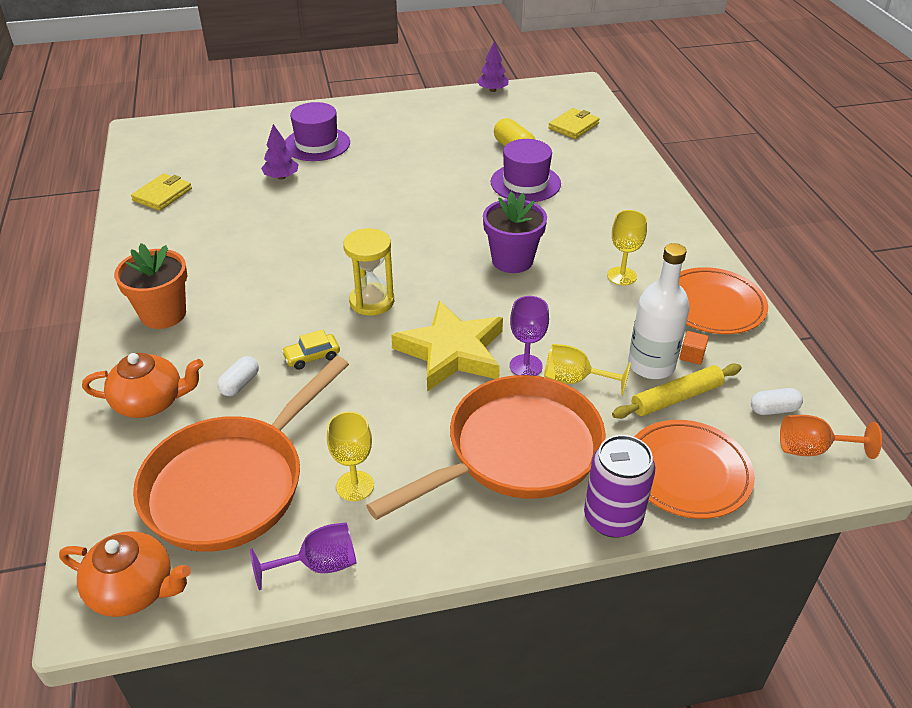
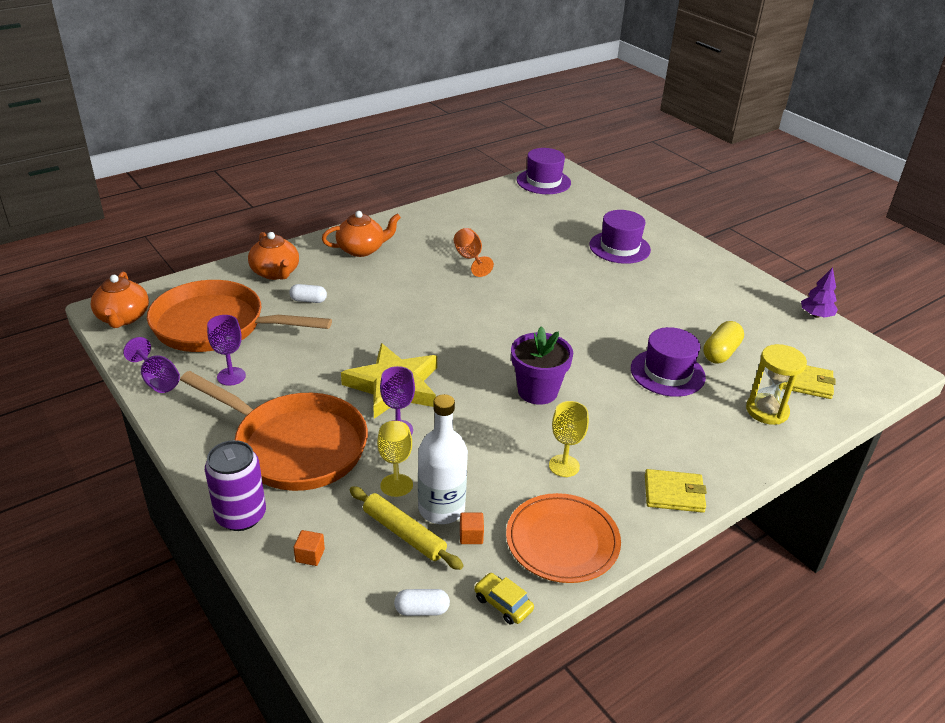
camera: 65 degrees right, 5 degrees down
(147, 148) = (543, 181): none -> purple hat
(162, 194) = (492, 206): yellow wallet -> yellow wallet (674, 493)
(163, 314) = (362, 249): orange flower pot -> orange teapot
(281, 177) = (557, 245): purple tree -> none
(312, 356) = (352, 321): yellow car -> yellow car (503, 603)
(355, 486) = (231, 376): yellow goblet -> purple goblet
(372, 301) = (431, 331): yellow hourglass -> yellow hourglass (767, 411)
(687, 472) = (310, 555): orange plate -> orange cube
(773, 409) = (422, 610): white capsule -> white capsule turned 60 degrees counterclockwise
(812, 449) = (376, 647): orange goblet -> orange goblet (470, 259)

